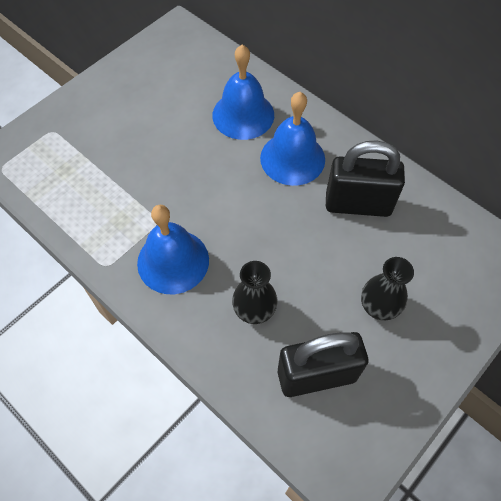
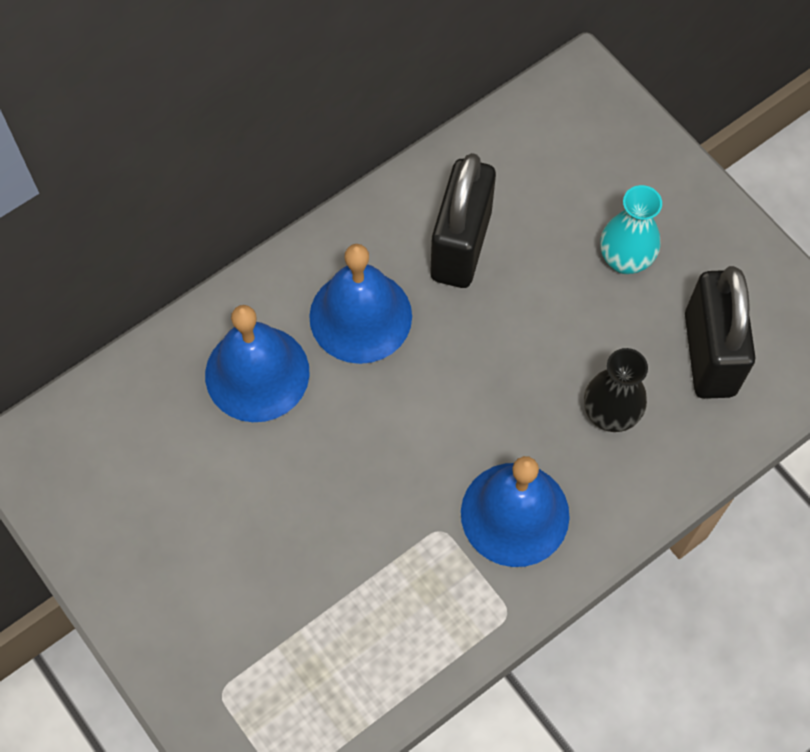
camera: 80 degrees left, 5 degrees up
(378, 307) = (625, 259): black vase -> turquoise vase

